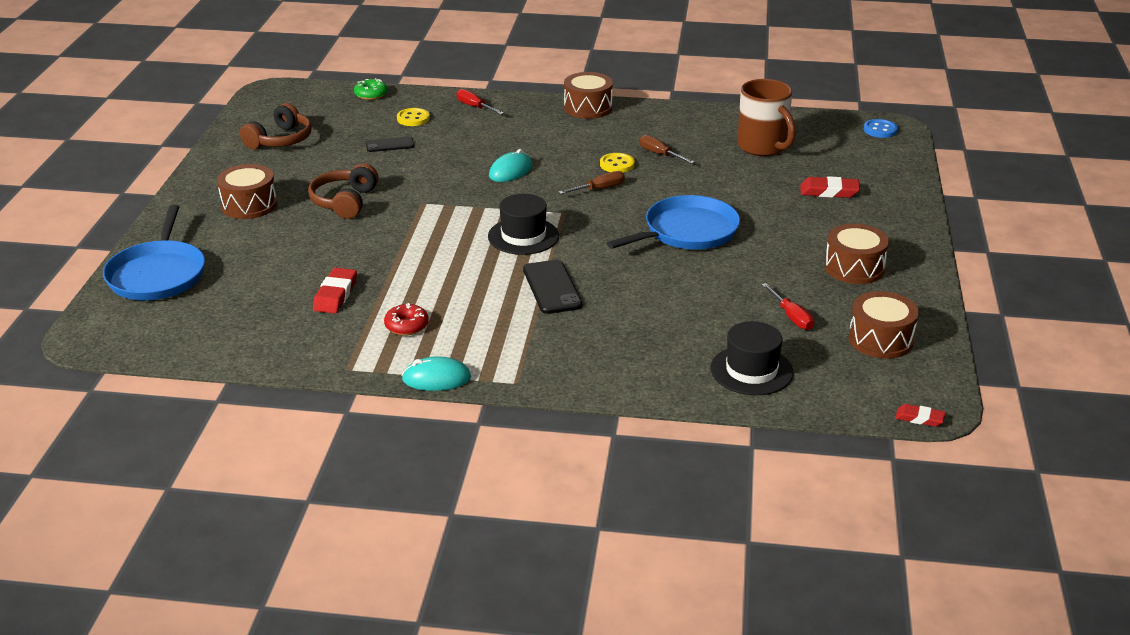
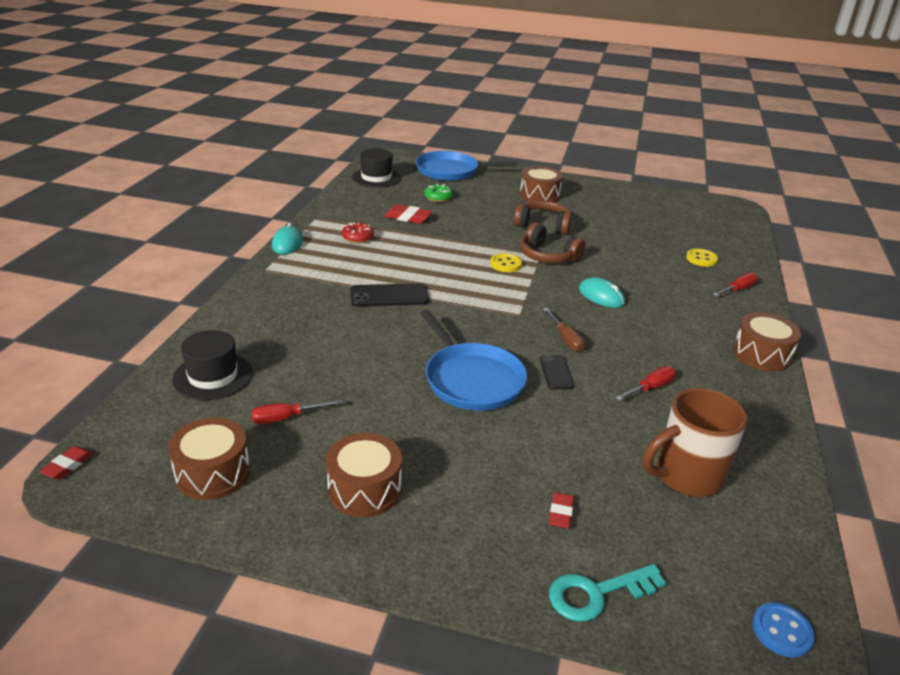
camera: 95 degrees right, 0 degrees up
(280, 140) = (645, 207): brown headphones -> brown headphones (547, 256)
(371, 95) = (746, 244): green donut -> green donut (438, 198)
(390, 145) = (645, 246): black phone -> black phone (556, 372)
(523, 236) = (477, 291): black hat -> black hat (376, 177)
(617, 164) = (621, 356): yellow button -> yellow button (506, 264)
(660, 154) = (650, 388): brown screwdriver -> red screwdriver
(829, 191) = (560, 513): red eraser -> red eraser, size x0.64
(891, 180) = (596, 594): none -> turquoise key

